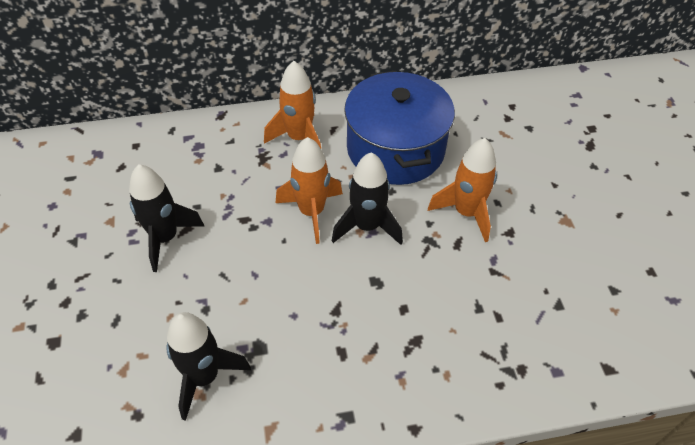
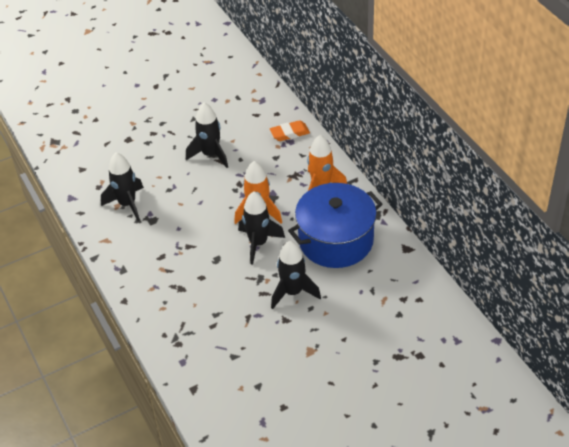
camera: 75 degrees right, 5 degrees down
(183, 142) = (290, 133): none -> orange eraser
(466, 212) = (293, 292): orange rocket -> black rocket

